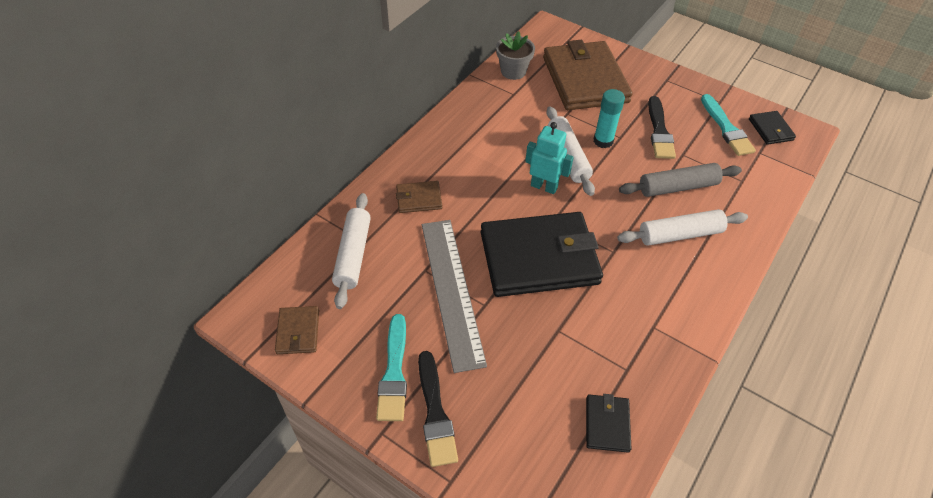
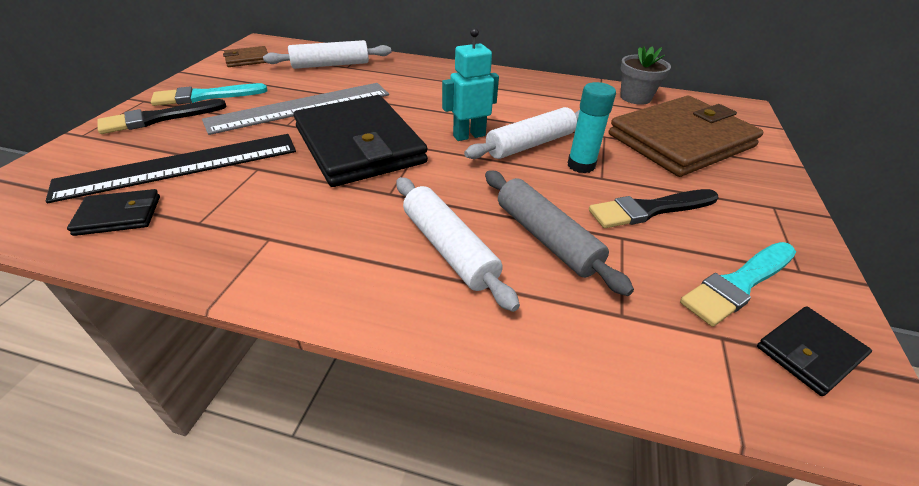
camera: 70 degrees right, 10 degrees down
(419, 199) = (409, 79): brown wallet -> none
(540, 386) = (181, 166): none -> black ruler
(544, 186) = (469, 135): turquoise robot -> turquoise robot turned 120 degrees counterclockwise

